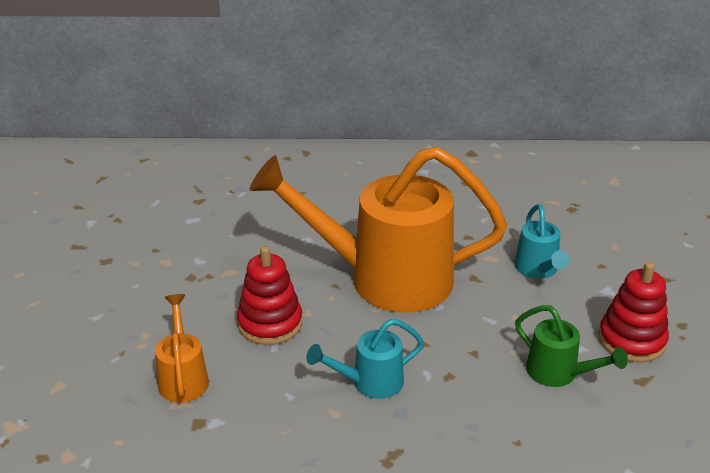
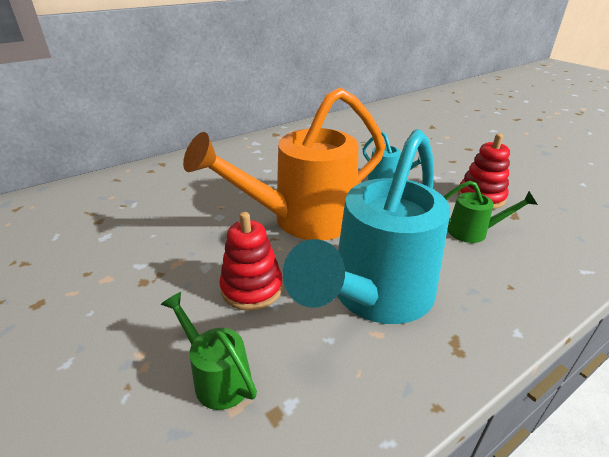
camera: 35 degrees left, 0 degrees up
(183, 378) = (217, 377): orange watering can -> green watering can
(370, 383) = (376, 296): turquoise watering can -> turquoise watering can, size x2.29

